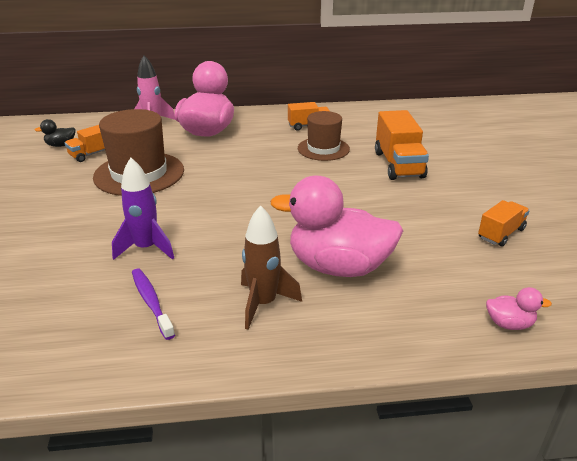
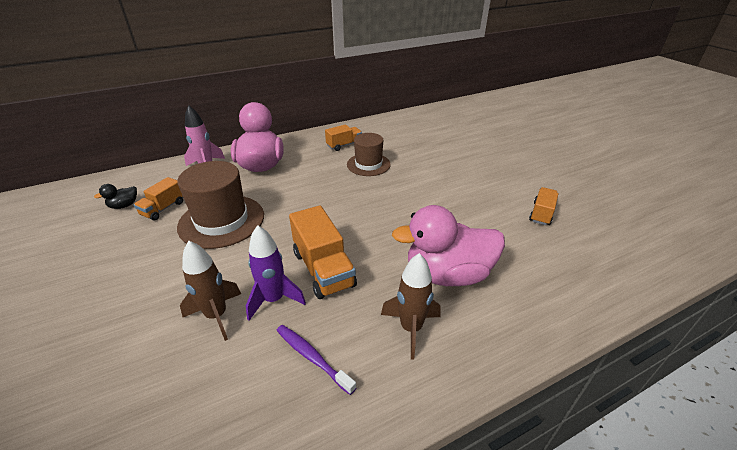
camera: 20 degrees left, 5 degrees up
(88, 249) = (217, 315): none -> brown rocket
(398, 164) = (434, 168): orange truck -> orange truck (323, 269)
(509, 324) = (596, 292): pink duck -> none

